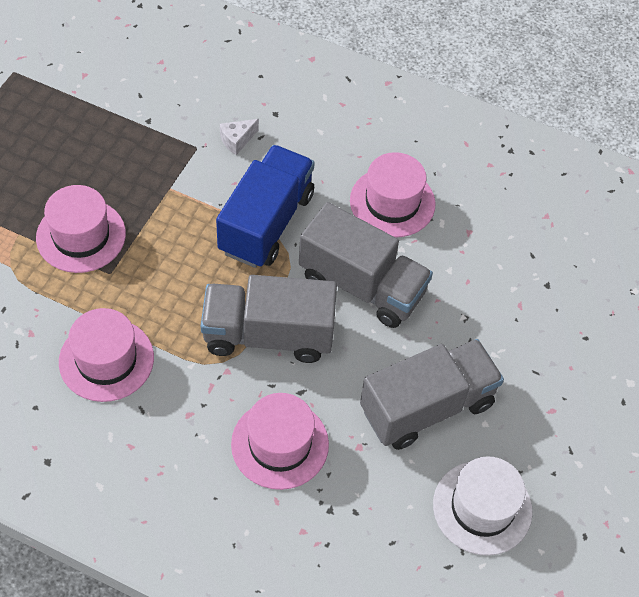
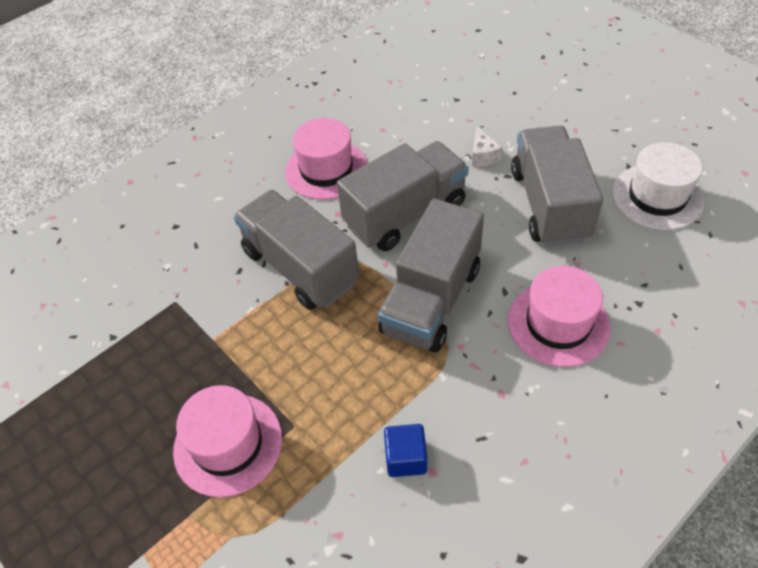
camera: 60 degrees left, 5 degrees down
(106, 359) = (406, 458): pink hat -> blue cube
(237, 140) = (188, 265): white cheese -> white cheese (483, 156)
(266, 223) = (300, 267): blue truck -> grey truck

